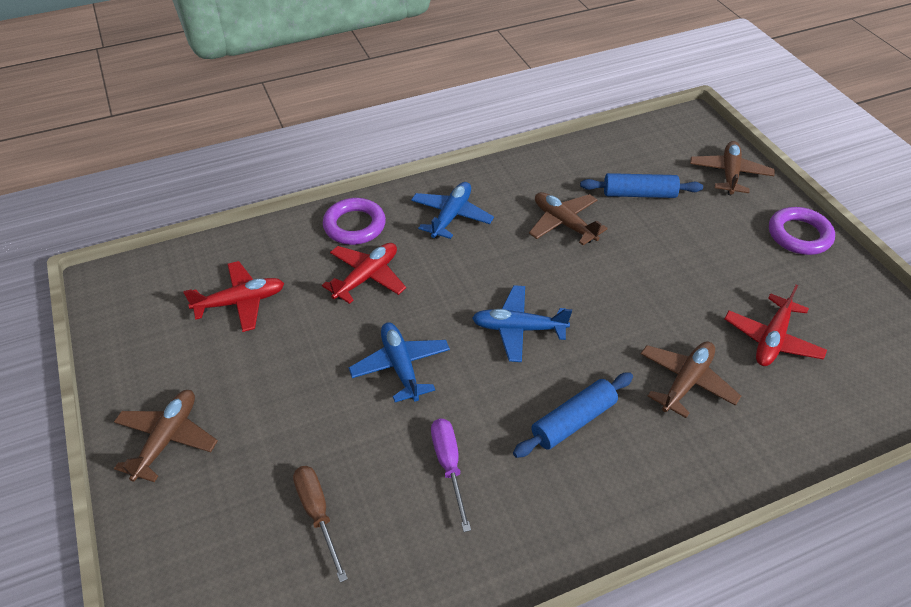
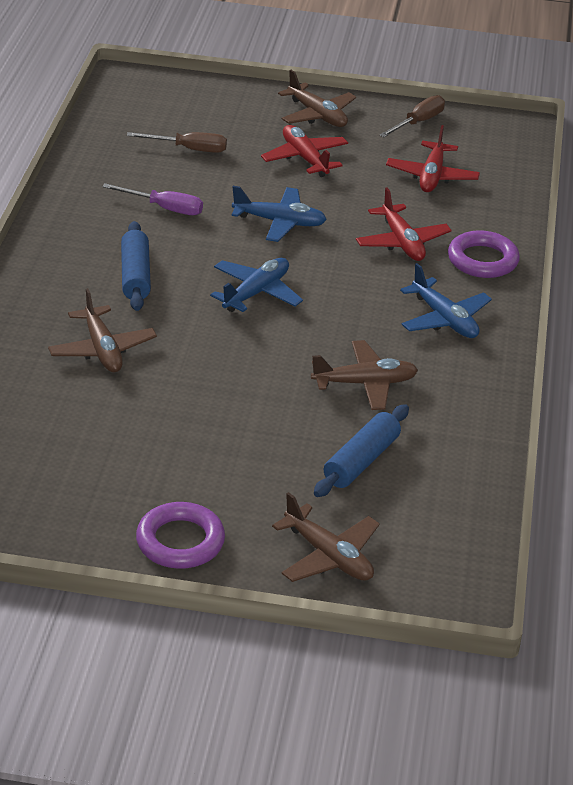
camera: 120 degrees right, 10 degrees down
(137, 352) = (418, 122): none -> brown screwdriver
(772, 339) = (84, 426): red plane -> red plane (305, 158)

